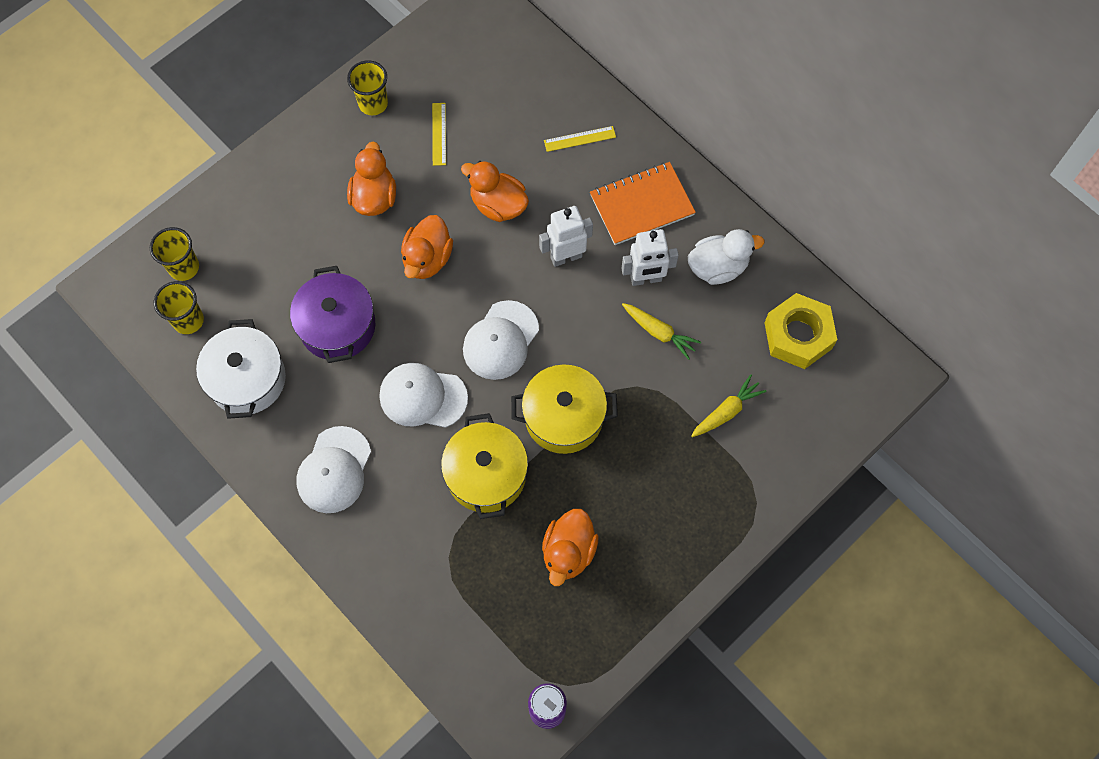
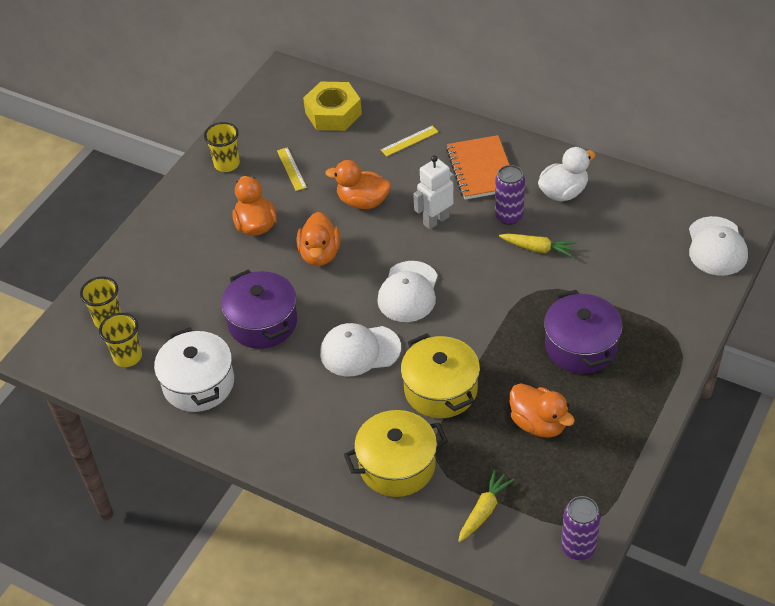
camera: 15 degrees left, 20 degrees down
(334, 470) = (305, 427): white cap -> white cap (716, 246)
(564, 417) = (487, 329): yellow pot -> yellow pot (397, 465)
(568, 552) = (538, 424): orange duck -> orange duck turned 45 degrees counterclockwise
(642, 205) = (481, 169): orange notebook -> orange notebook turned 60 degrees counterclockwise
(646, 279) = (509, 216): white robot -> purple can
(651, 473) = (580, 346): none -> purple pot
(727, 411) = (620, 285): yellow carrot -> yellow carrot (484, 510)
(798, 335) = (651, 218): yellow nut -> yellow nut (333, 113)

